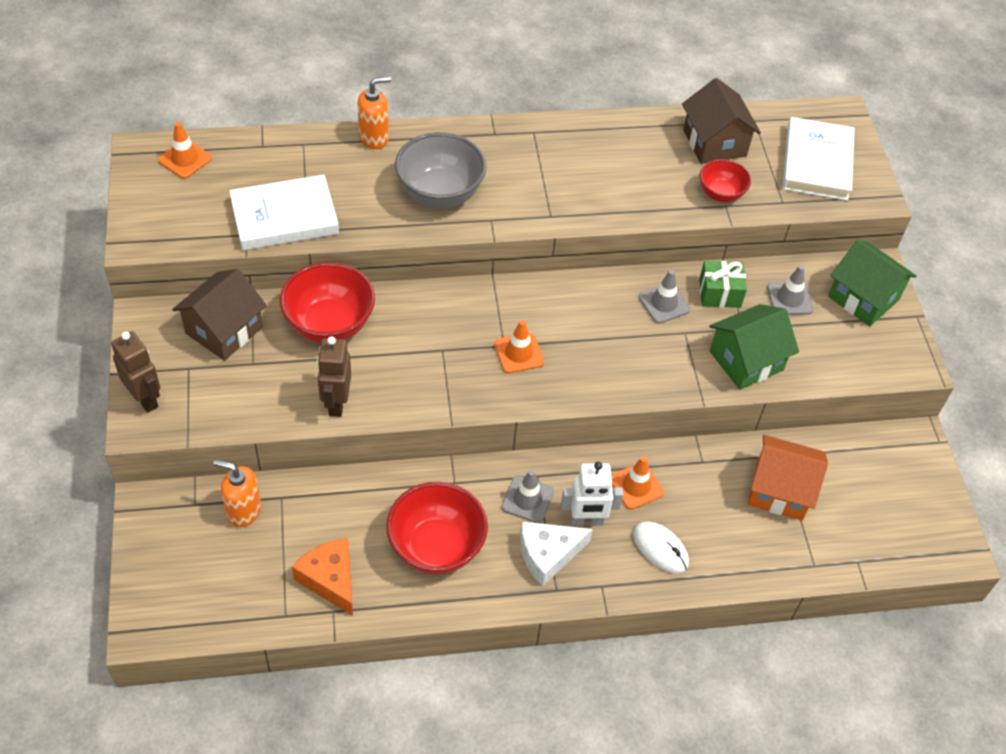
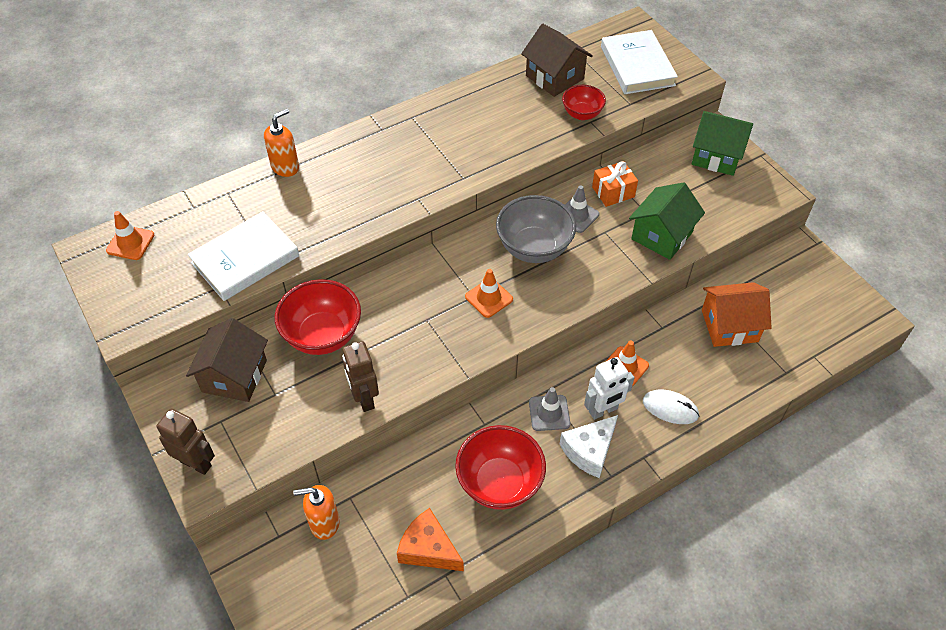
camera: 20 degrees left, 0 degrees up
(440, 193) = (365, 192): grey bowl -> grey bowl (534, 248)
(719, 293) = (613, 192): green gift -> orange gift
(789, 298) = (665, 176): grey traffic cone -> none

